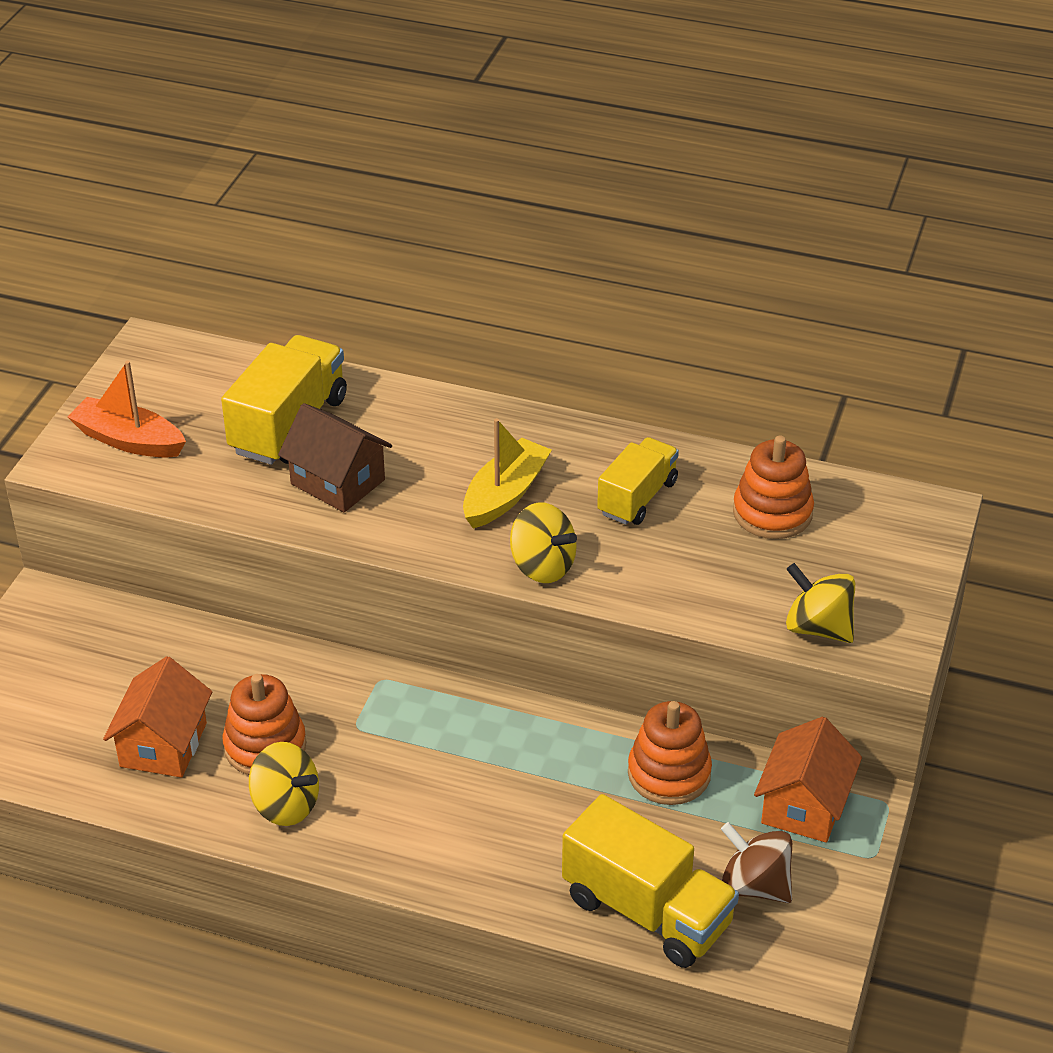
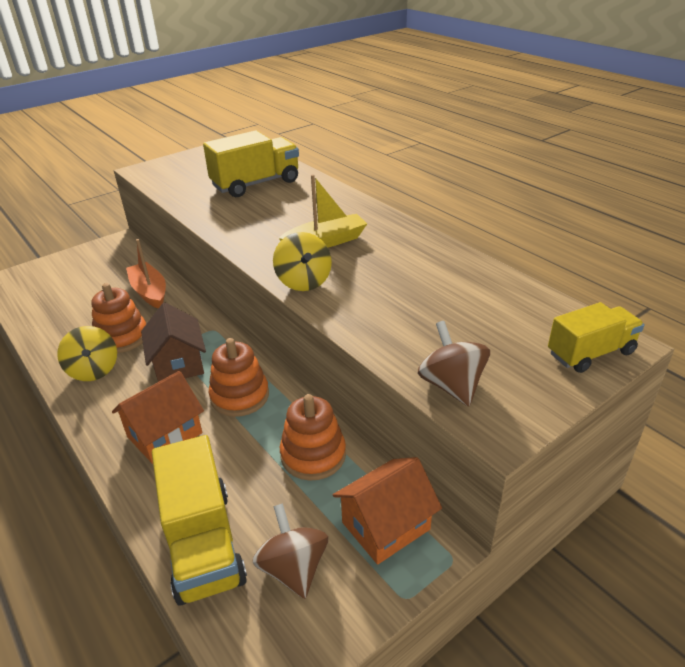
camera: 35 degrees right, 5 degrees down
(129, 440) = (180, 170): orange boat -> orange boat (149, 292)
(163, 745) = (82, 317): orange house -> orange house (165, 435)
(338, 482) = (247, 211): brown house -> brown house (178, 364)
(637, 498) = (402, 267): yellow truck -> yellow truck (590, 353)
(772, 513) = (486, 304): orange stacking toy -> orange stacking toy (240, 396)
(818, 628) = (451, 386): yellow spinning top -> brown spinning top

